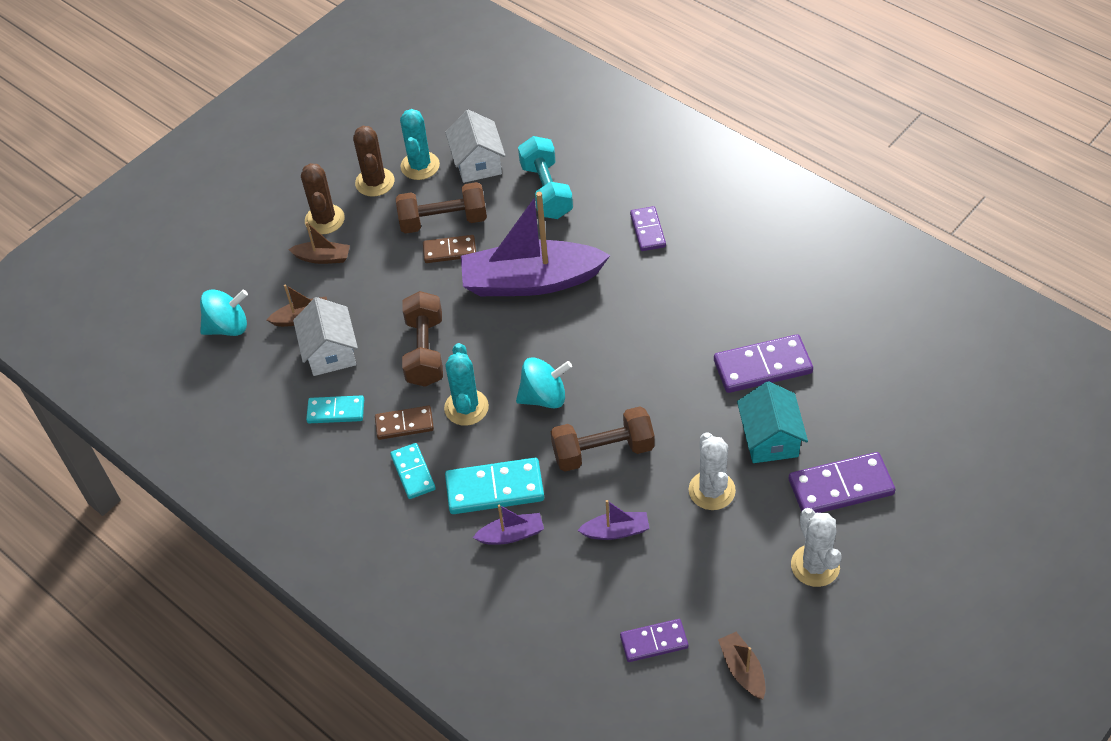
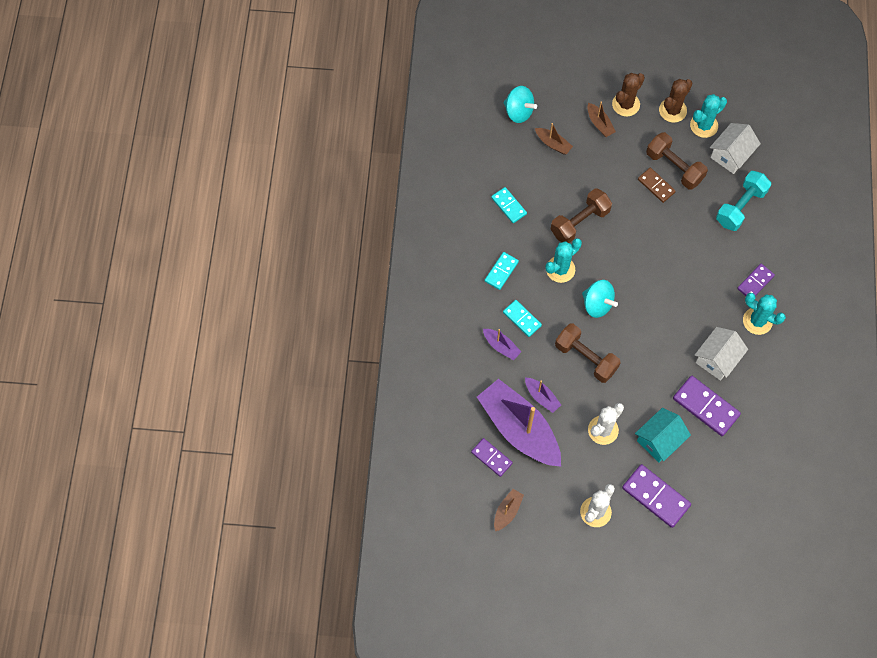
camera: 50 degrees right, 15 degrees up
(330, 352) = (542, 175): white house -> white house (717, 359)
(404, 424) = (526, 246): brown domino -> none
(494, 488) = (522, 319): turquoise domino -> turquoise domino, size x0.62
(531, 281) = (669, 244): purple boat -> purple boat (519, 429)
(696, 256) = (757, 321): none -> turquoise cactus

